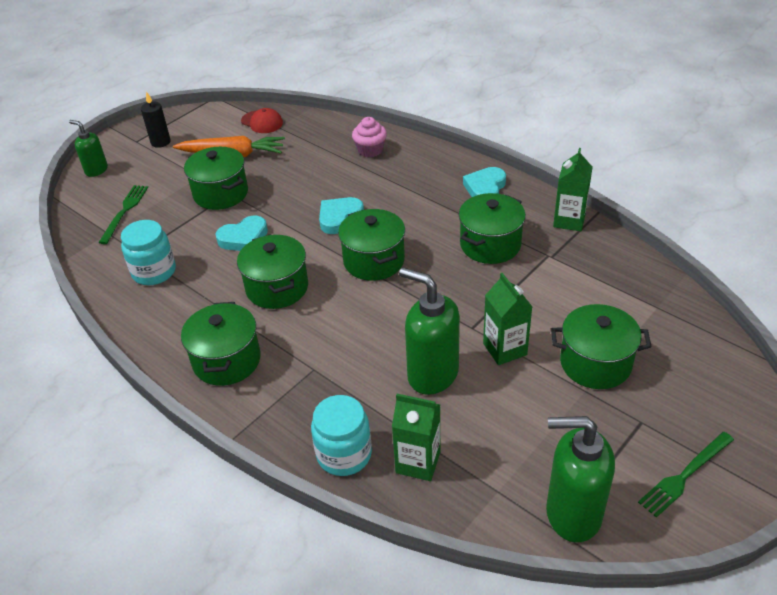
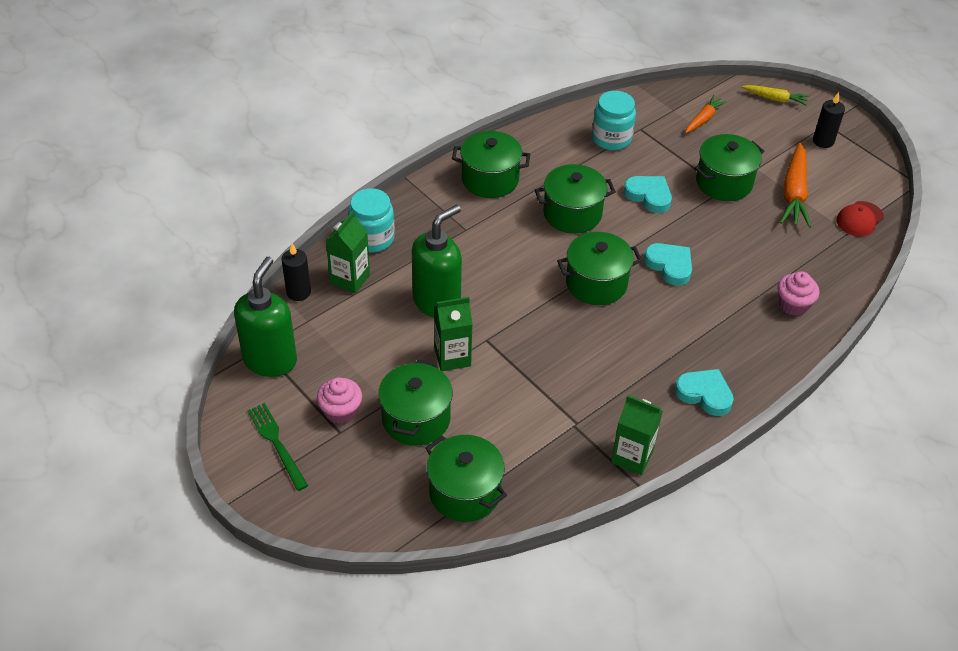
camera: 95 degrees right, 5 degrees up
(96, 170) = (775, 99): green soap dispenser -> yellow carrot
(124, 212) = (703, 119): green fork -> orange carrot
(244, 238) = (649, 196): turquoise heart -> turquoise heart turned 150 degrees clockwise
(454, 512) = (298, 292): none -> black candle
(490, 245) = (603, 378): green pot -> green pot (465, 492)
(614, 427) = (341, 411): none -> pink cupcake

